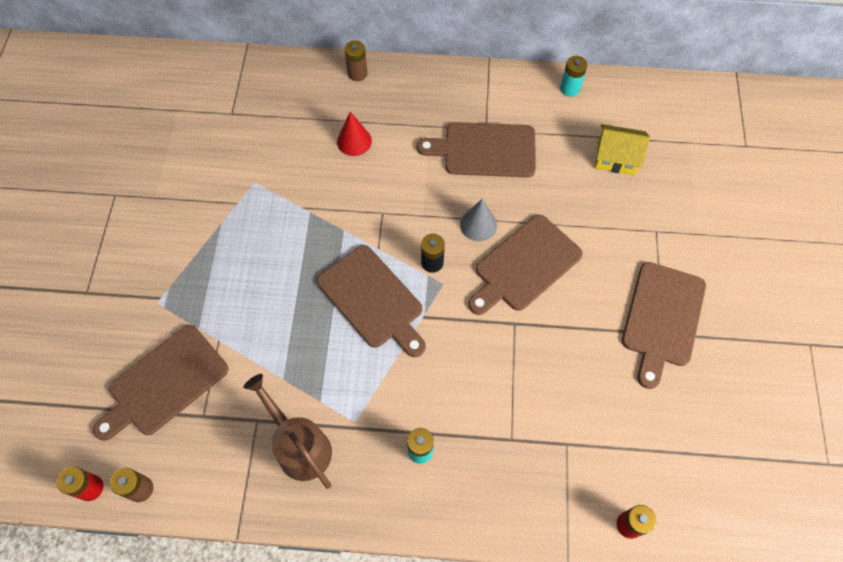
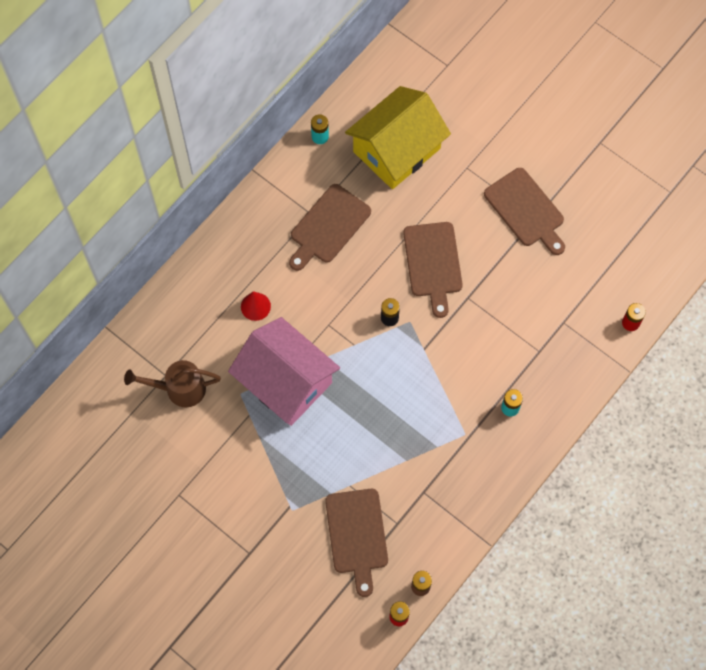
camera: 55 degrees left, 5 degrees up
(294, 212) = (285, 381): none -> pink house
(299, 445) = (458, 476): brown watering can -> brown watering can (179, 389)
(357, 73) = (196, 267): brown battery -> none
(372, 299) = (389, 372): brown cutting board -> none
(478, 225) = (383, 271): grey cone -> none
(616, 158) = (396, 150): yellow house -> yellow house, size x2.07

